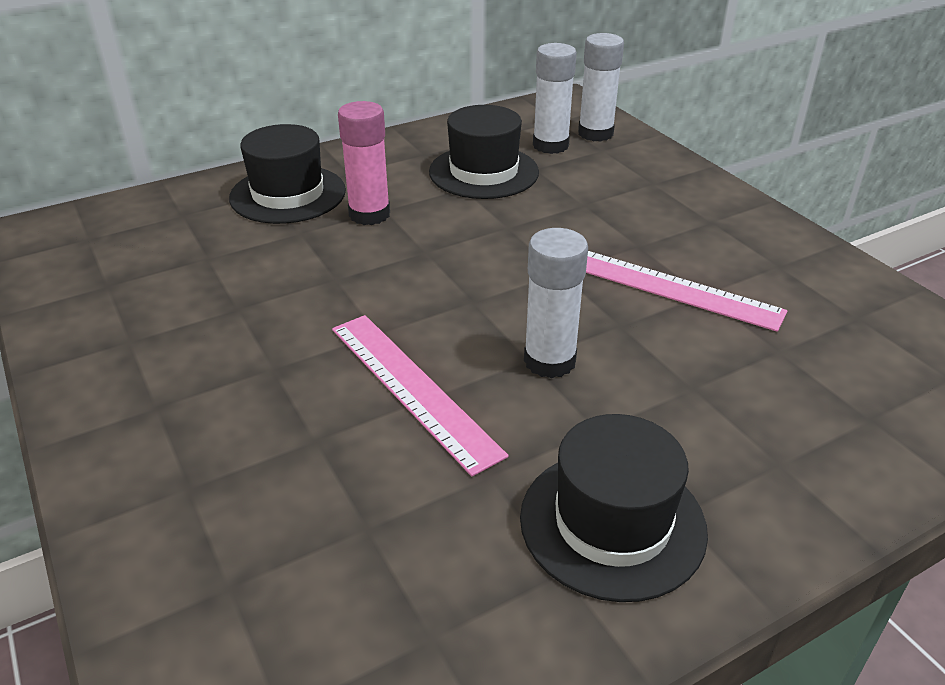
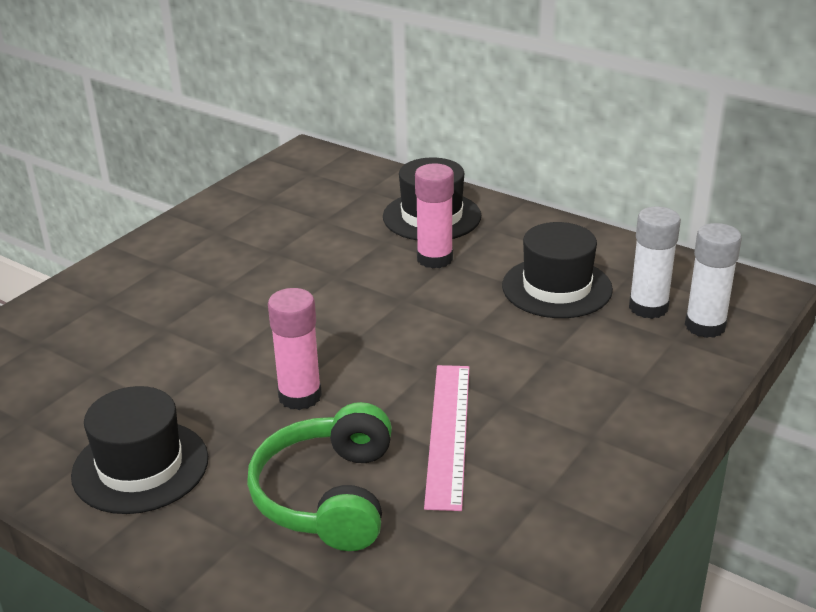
camera: 65 degrees right, 5 degrees down
(413, 388) = (232, 347): pink ruler -> none
(549, 361) = (300, 396): white glue stick -> pink glue stick
(732, 385) = (327, 496): none -> green headphones

